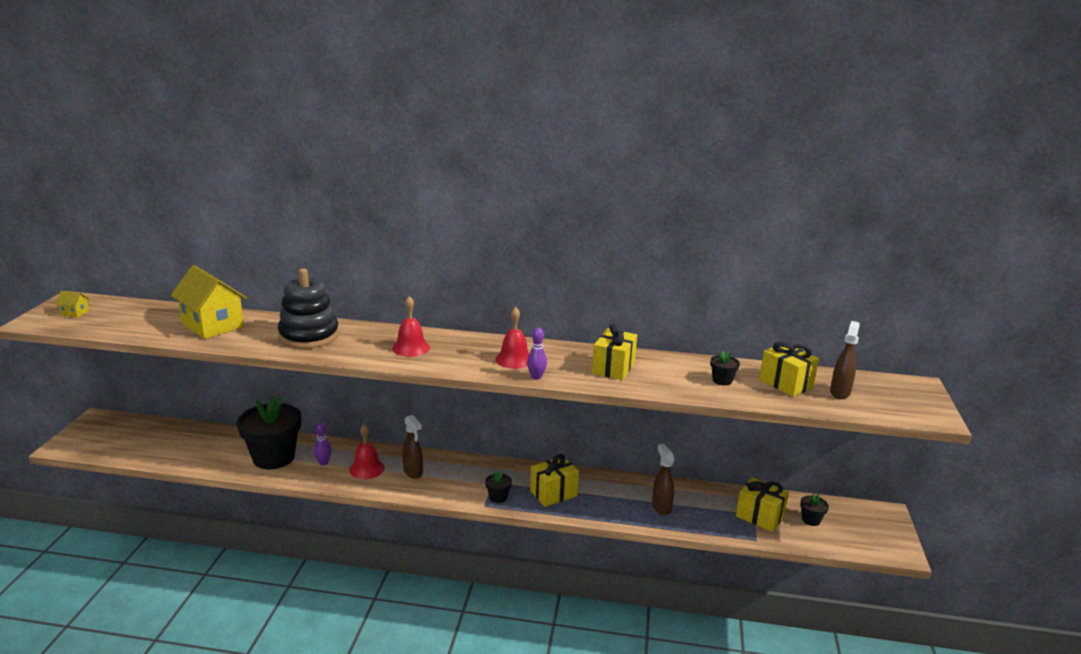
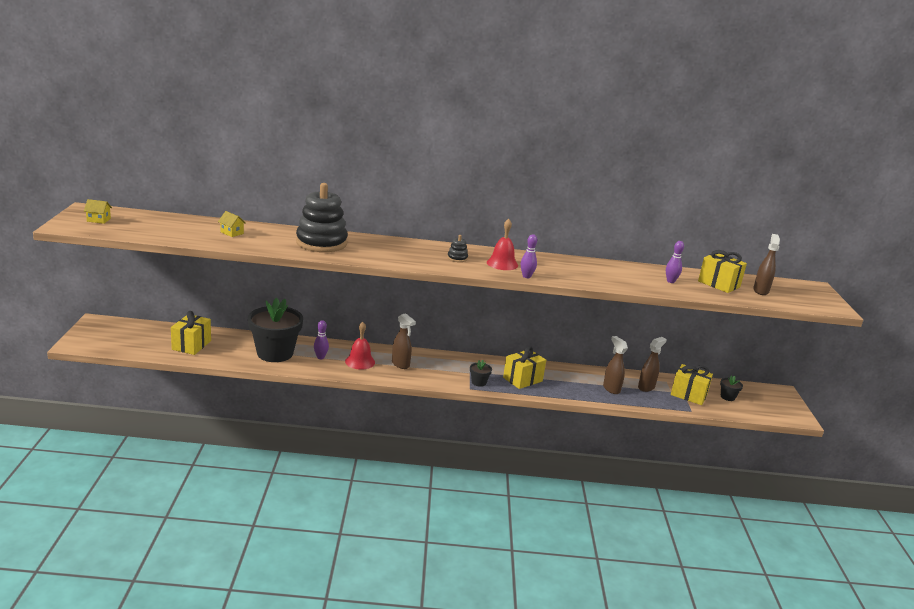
camera: 10 degrees left, 0 degrees up
(213, 325) = (232, 233): yellow house -> yellow house, size x0.41
(411, 348) = (413, 253): red bell -> none
(462, 353) = (457, 258): none -> black stacking toy
(613, 368) = (583, 271): yellow gift -> yellow gift (191, 345)
(707, 505) = (646, 387): none -> brown spray bottle
(722, 380) = (670, 281): black flower pot -> purple bowling pin

